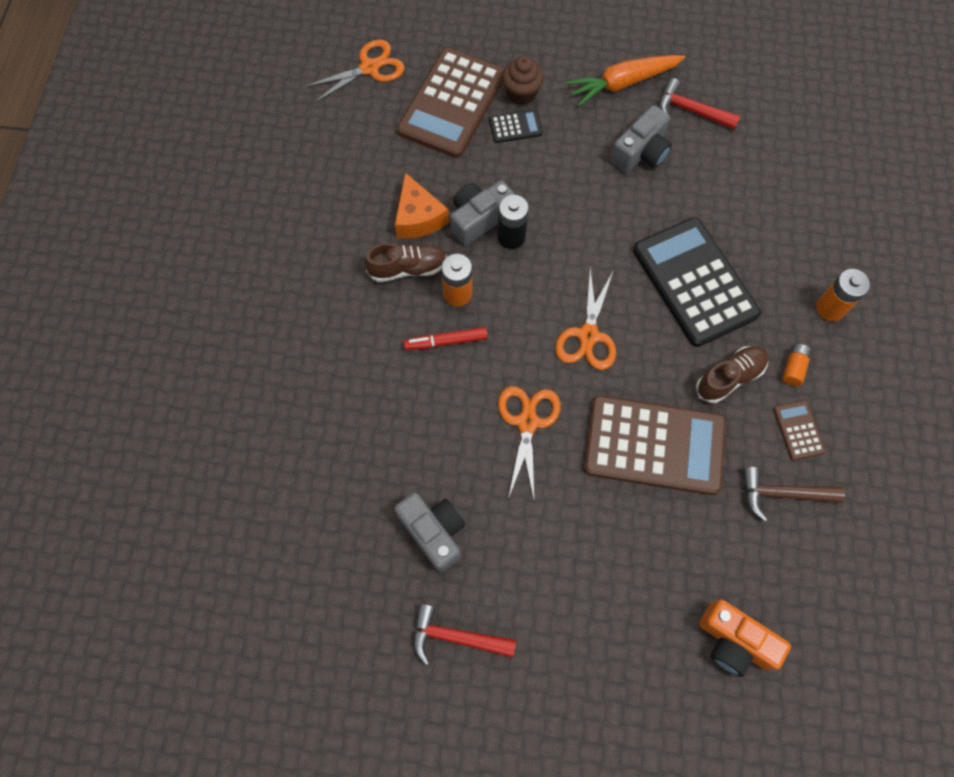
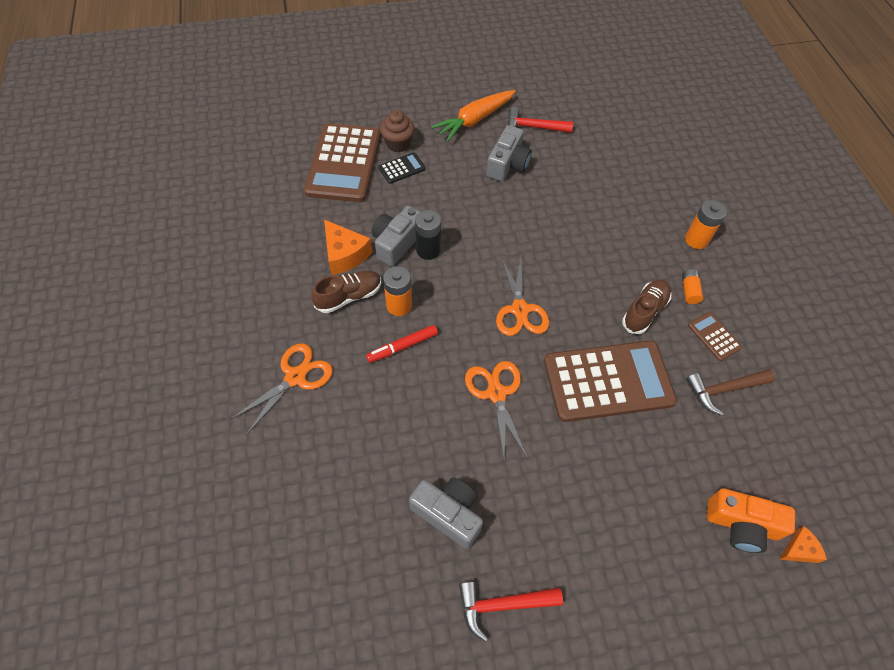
camera: 20 degrees left, 10 degrees down
(369, 68) = (266, 152): orange scissors -> orange scissors (295, 377)
(694, 282) = (587, 247): black calculator -> none
(785, 686) = (799, 549): none -> orange cheese

